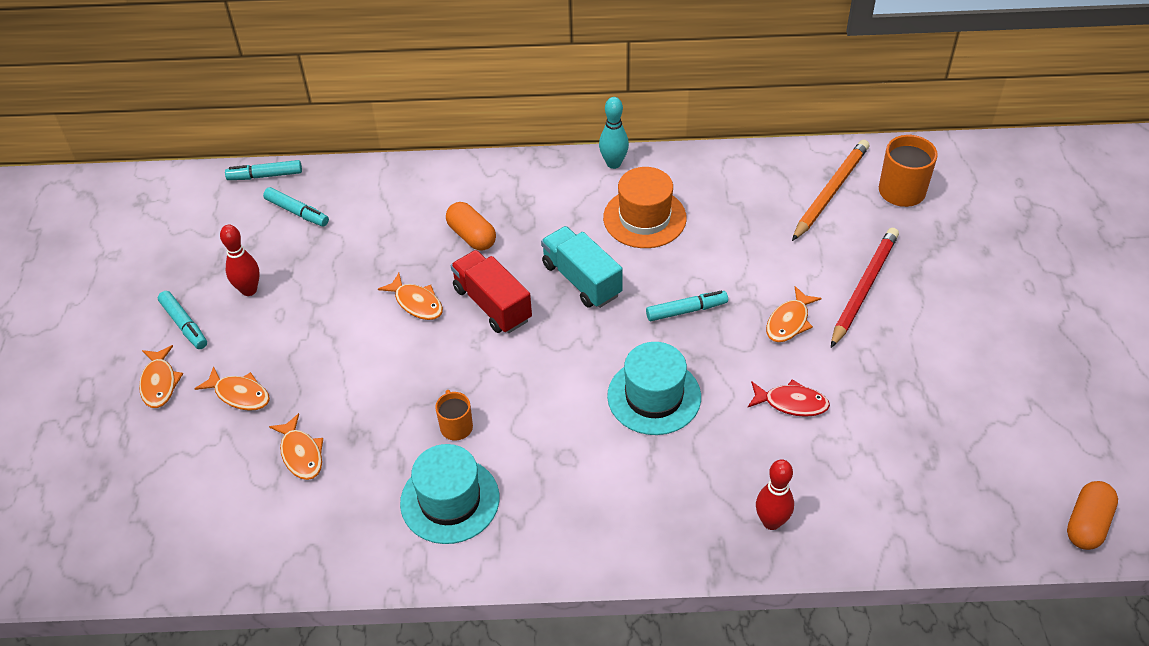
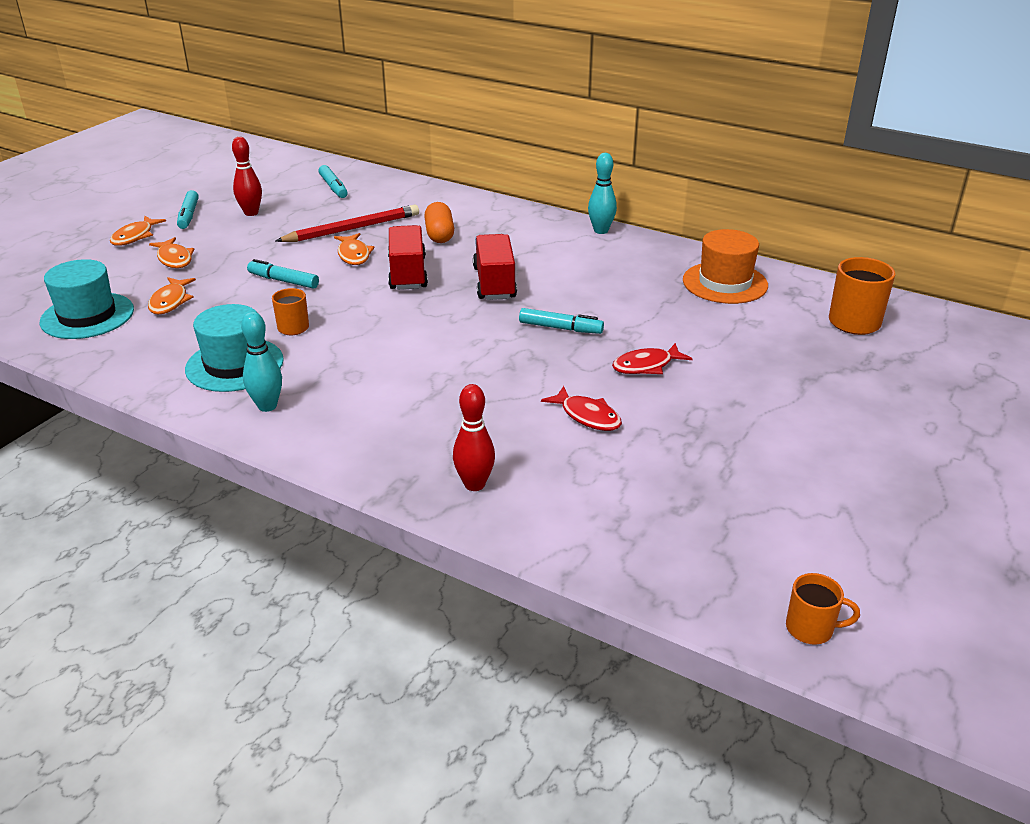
camera: 30 degrees right, 15 degrees down
(265, 176) = (336, 165): turquoise marker -> turquoise marker (283, 281)
(529, 532) = (267, 406): none -> turquoise bowling pin
(581, 280) = (494, 283): turquoise truck -> red truck
(644, 218) = (590, 266): orange hat -> orange hat (725, 283)
(654, 396) = (469, 367): turquoise hat -> turquoise hat (87, 316)
(789, 322) = (646, 366): orange fish -> red fish
(830, 192) = (780, 302): orange pencil -> none
(863, 288) = (745, 369): red pencil -> red pencil (352, 229)
(1087, 524) = (811, 629): orange capsule -> orange mug

